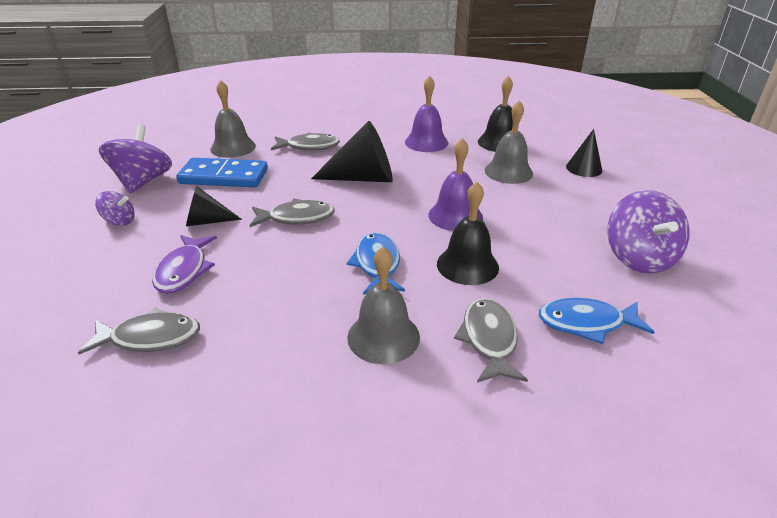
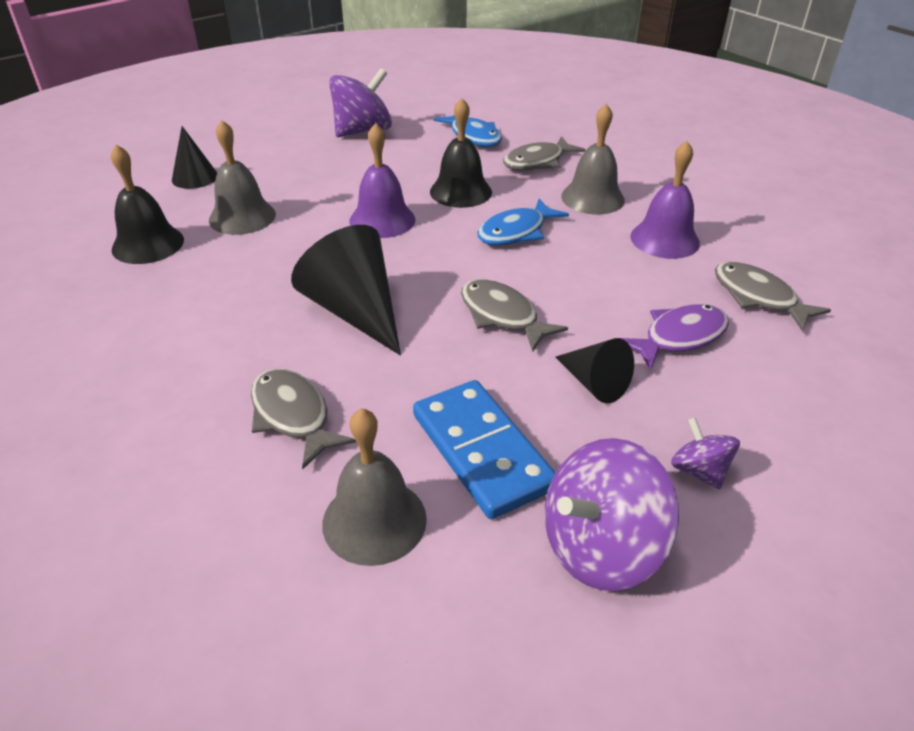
camera: 125 degrees left, 5 degrees up
(426, 142) = (187, 302): purple bell -> purple bell (664, 239)

